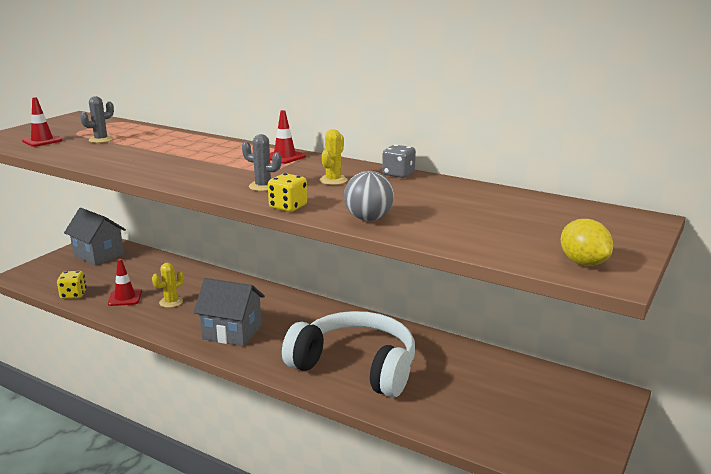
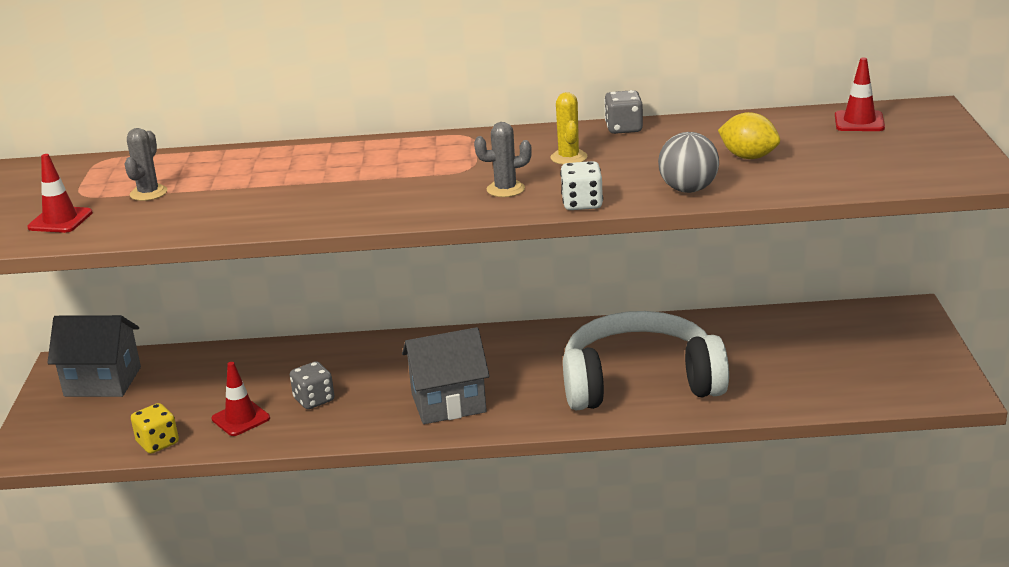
camera: 30 degrees left, 5 degrees up
(171, 302) = (314, 400): yellow cactus -> grey dice
(284, 157) = (453, 145): red traffic cone -> red traffic cone (859, 122)
(288, 207) = (582, 204): yellow dice -> white dice
(583, 263) = (942, 170): yellow lemon -> yellow lemon (748, 157)

